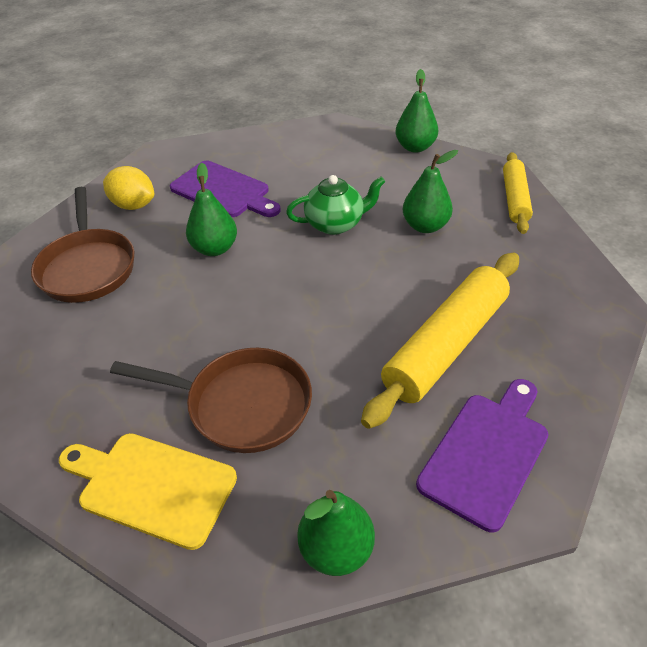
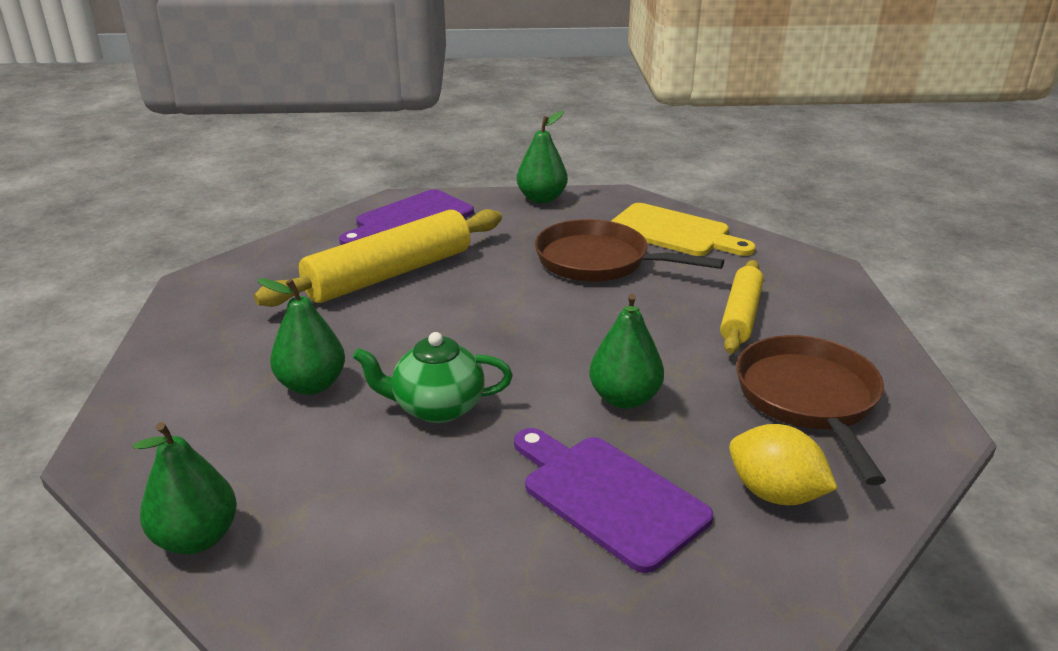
camera: 170 degrees left, 15 degrees down
(515, 199) = (145, 404): yellow rolling pin -> yellow rolling pin (740, 315)

